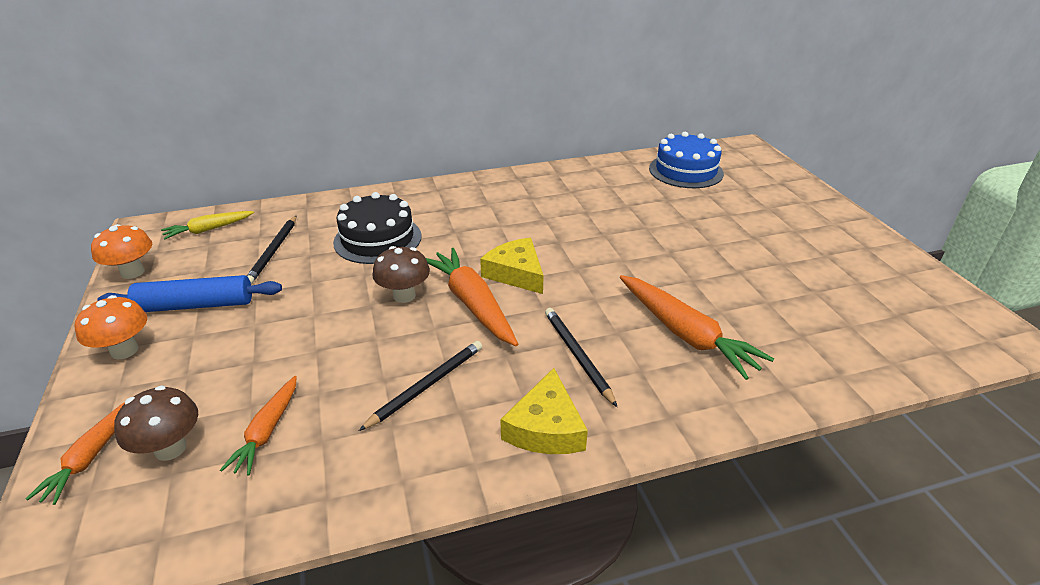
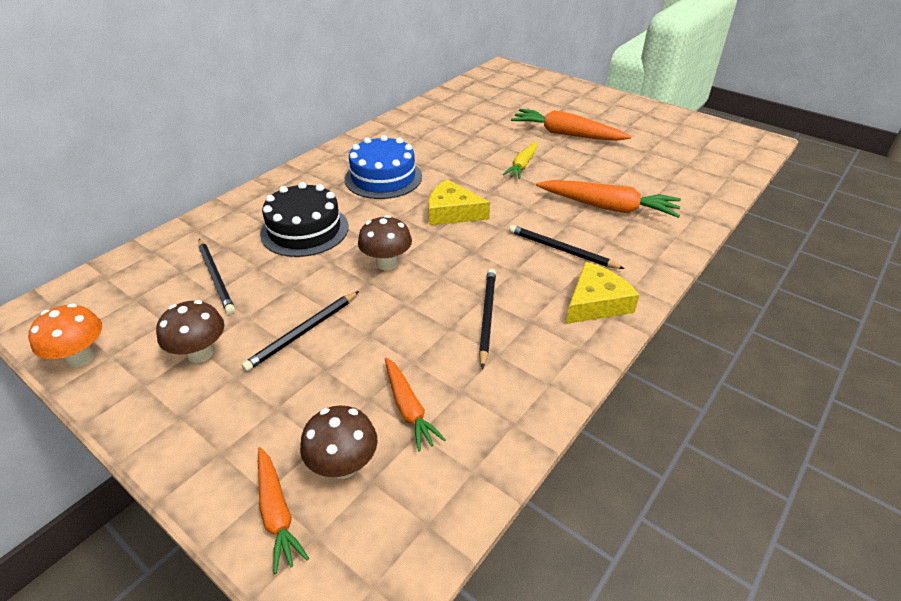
camera: 35 degrees left, 5 degrees up
(124, 350) = (180, 422): orange mushroom -> none
(195, 305) = (200, 353): blue rolling pin -> brown mushroom
(208, 230) = (114, 286): yellow carrot -> yellow carrot (522, 165)
(275, 324) = (303, 332): none -> black pencil
(472, 304) = (447, 247): orange carrot -> orange carrot (566, 134)
(545, 427) = (596, 303): yellow cheese -> yellow cheese turned 105 degrees counterclockwise
(686, 171) = (483, 96): blue cake -> blue cake (383, 178)

